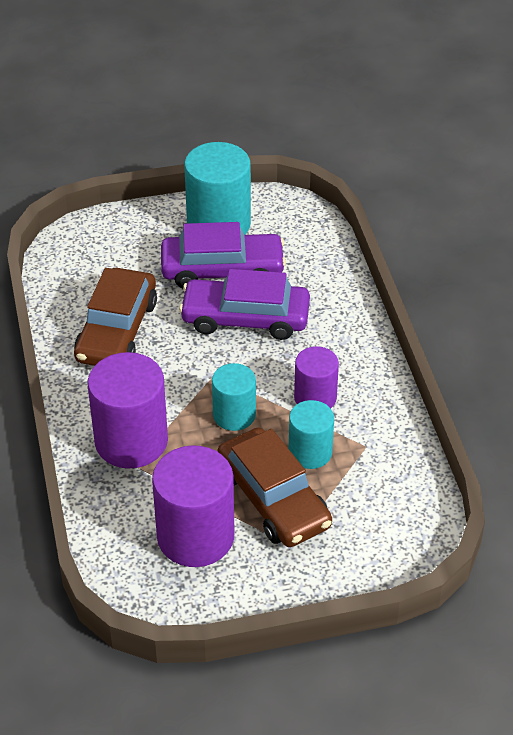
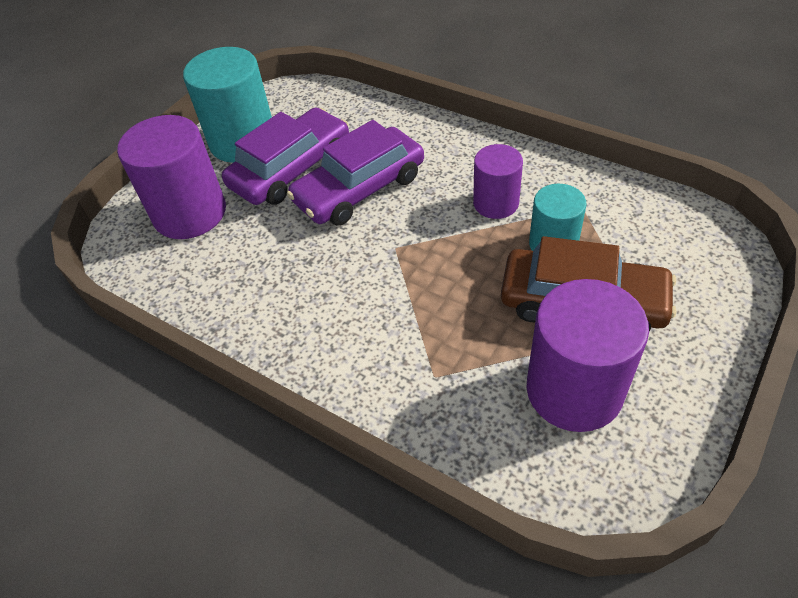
camera: 40 degrees left, 5 degrees up
(117, 330) = (263, 278): brown car -> none
(131, 441) = (403, 358): purple cylinder -> purple cylinder (190, 213)
(234, 415) = (456, 264): turquoise cylinder -> none

